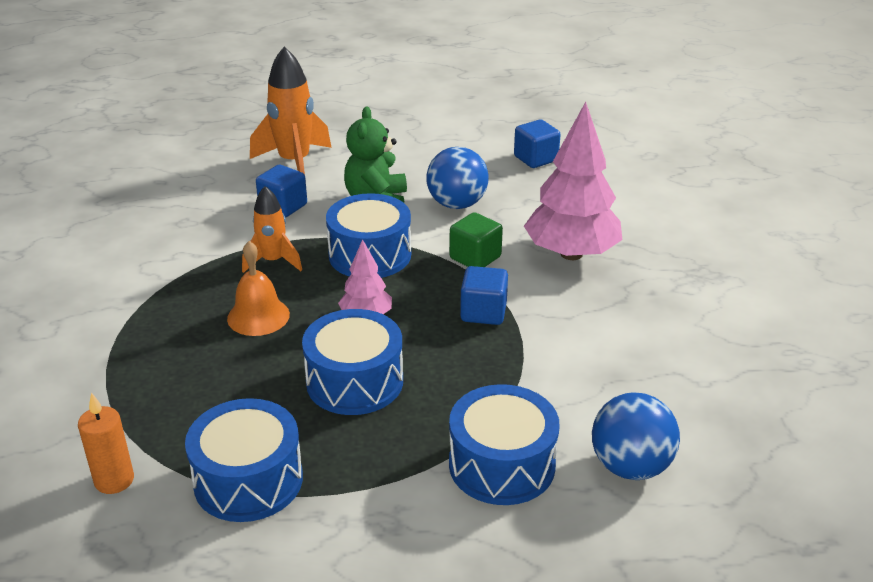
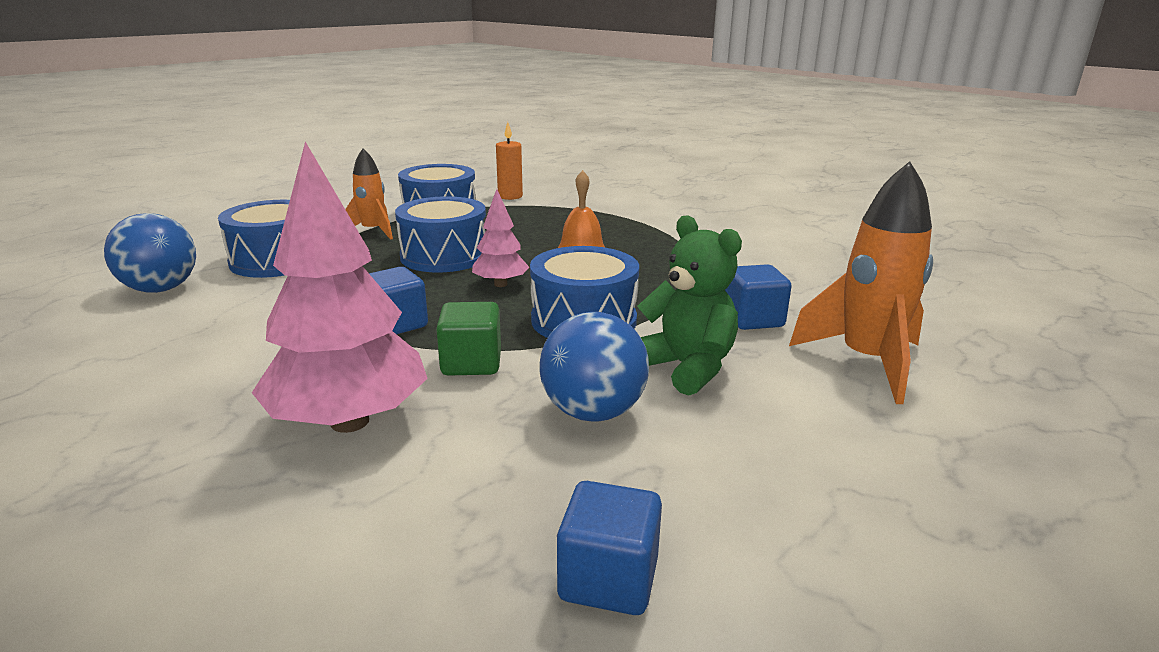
camera: 135 degrees right, 10 degrees down
(273, 261) = (650, 283): orange rocket -> orange rocket (373, 232)

